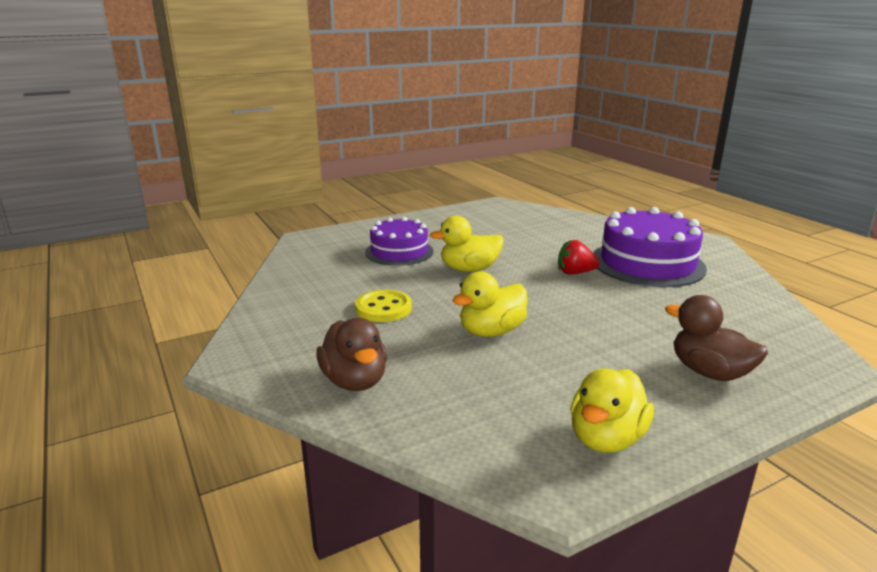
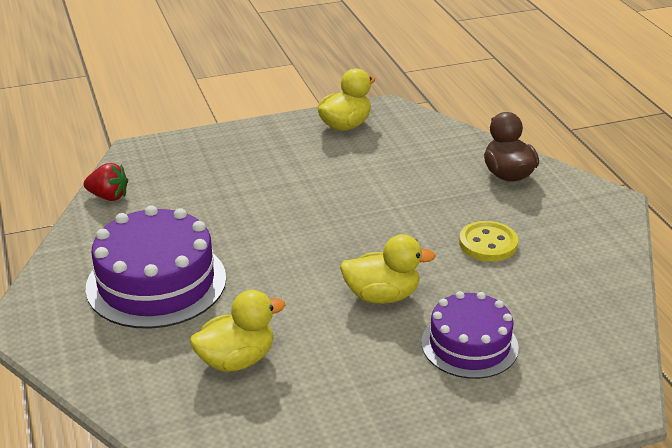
camera: 170 degrees left, 10 degrees up
(491, 331) = (388, 206): yellow duck -> yellow duck (236, 360)
(575, 273) = (257, 275): red strawberry -> red strawberry (108, 196)
(709, 372) = (236, 155): brown duck -> none

